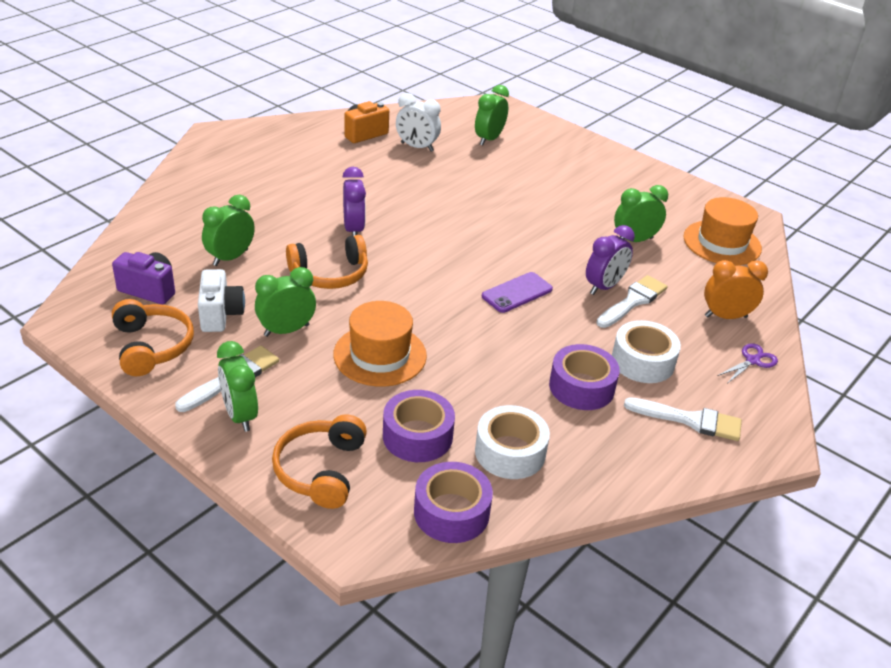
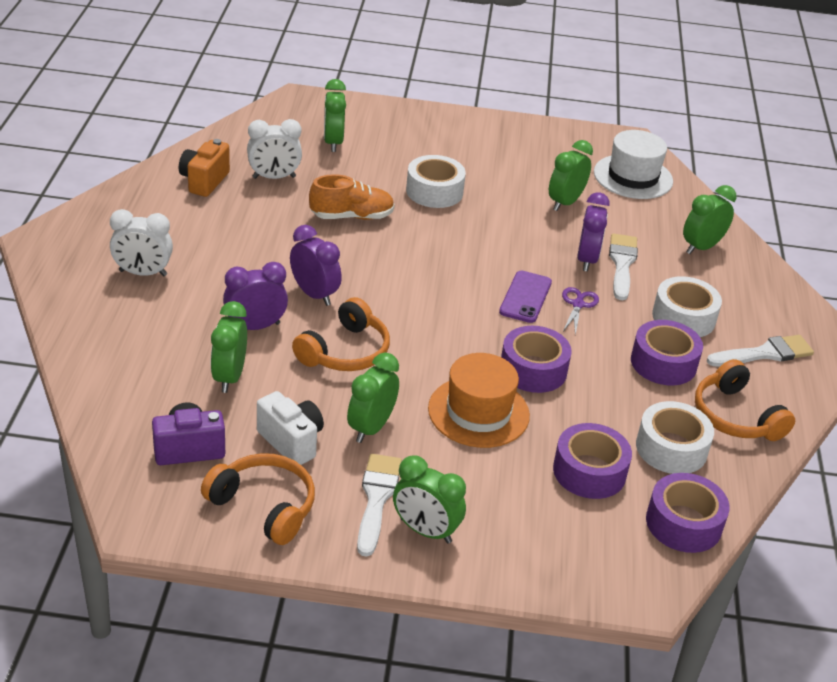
camera: 35 degrees left, 0 degrees up
(253, 174) = (143, 273): none -> white clock
(287, 234) = (255, 327): none -> purple clock
(321, 470) = (549, 543): orange headphones -> orange headphones (735, 416)
(444, 190) = (352, 216): none -> orange shoe
(460, 345) = (533, 370): none -> purple tape
(530, 196) = (434, 191): none -> white tape
(722, 243) = (633, 177): orange hat -> white hat
(725, 316) = (701, 247): orange clock -> green clock
(753, 360) = (756, 279): purple scissors -> purple scissors (578, 304)

